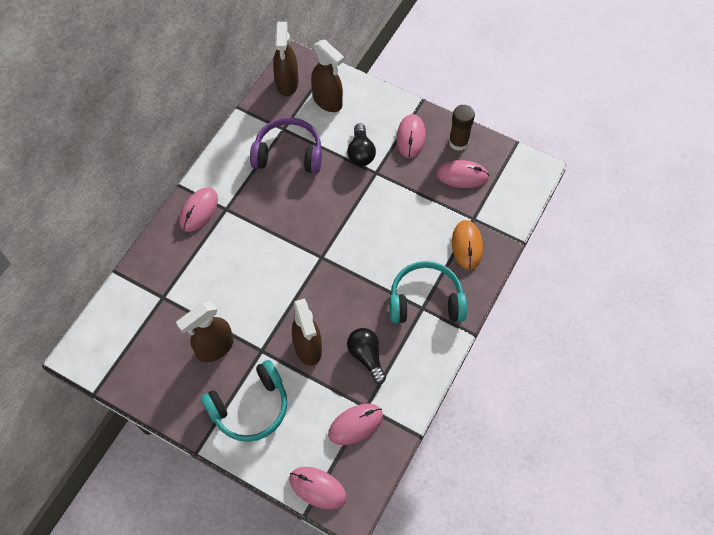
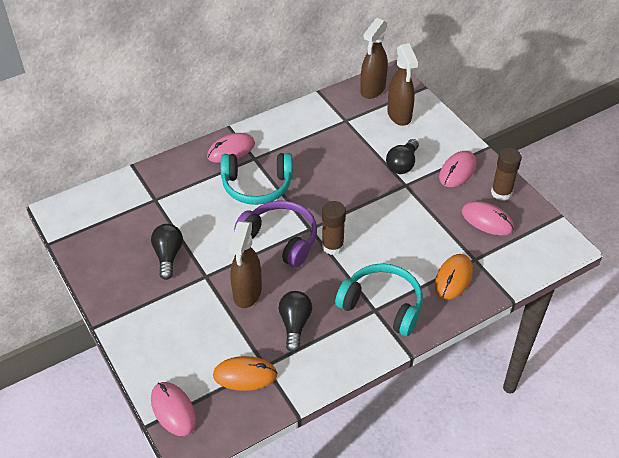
camera: 30 degrees right, 15 degrees down
(214, 348) = (168, 256): brown spray bottle -> black light bulb
(250, 407) = (164, 315): turquoise headphones -> turquoise headphones (257, 185)
(288, 154) = (337, 140): purple headphones -> purple headphones (280, 239)
(351, 265) = (332, 246): none -> brown glue stick
(355, 424) = (245, 375): pink mouse -> orange mouse

